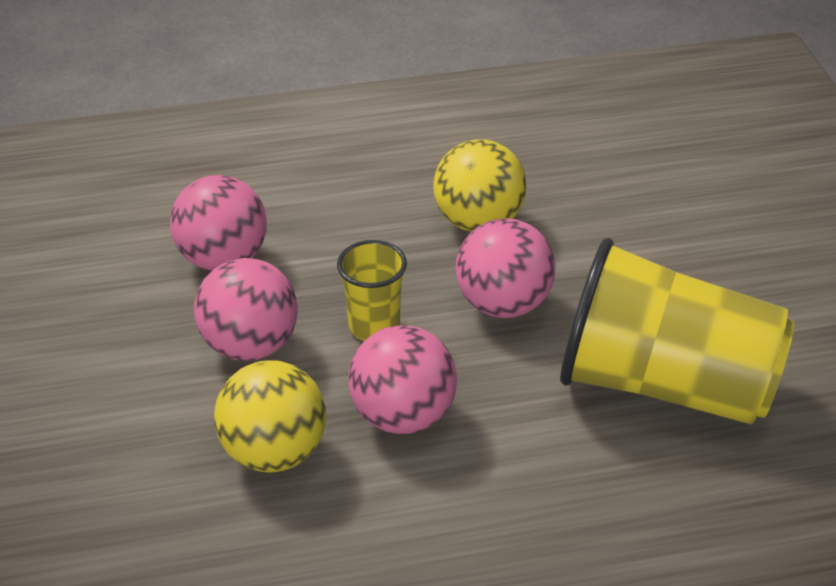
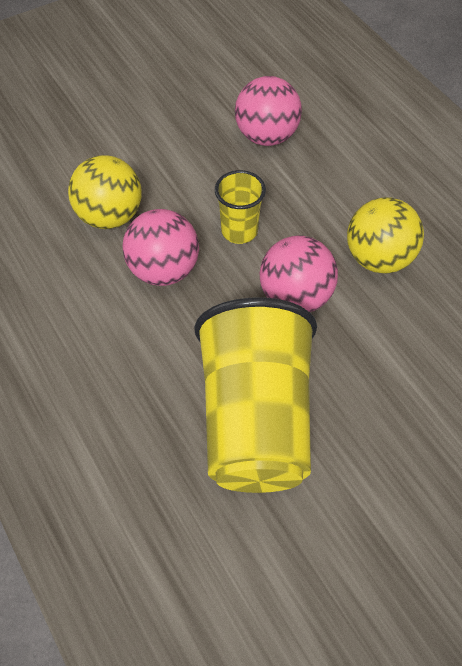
camera: 70 degrees right, 15 degrees up
(250, 345) = (194, 175): pink ball -> none

